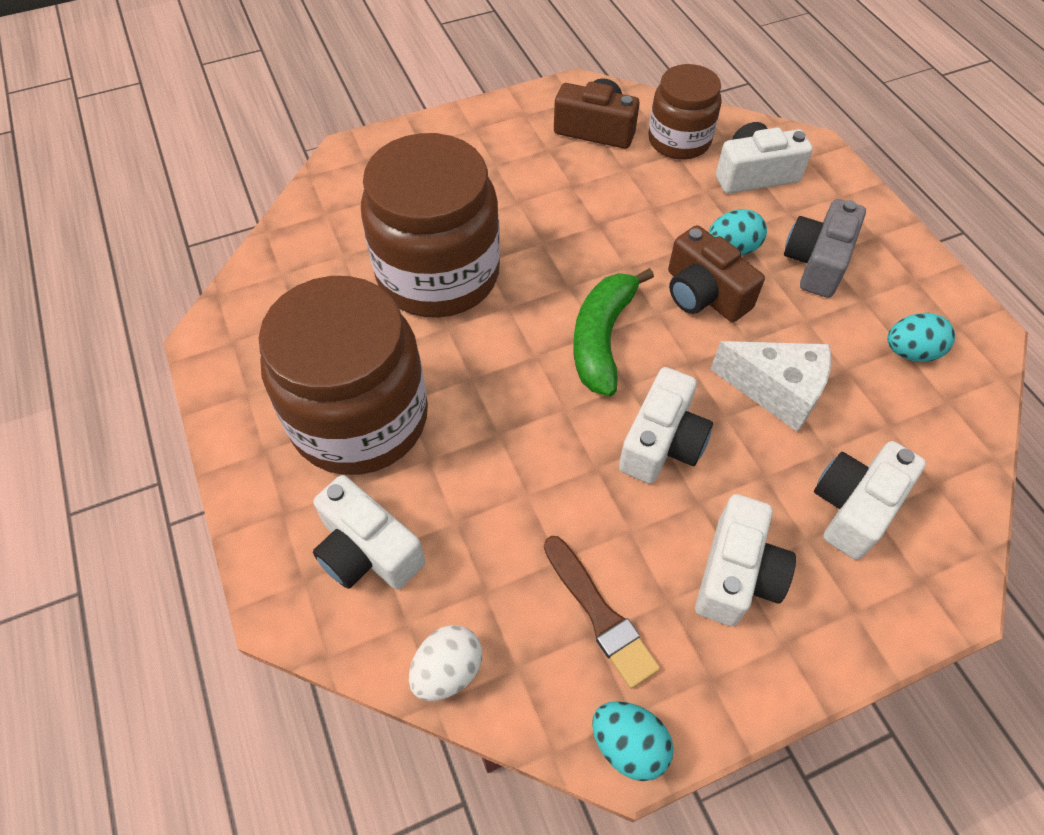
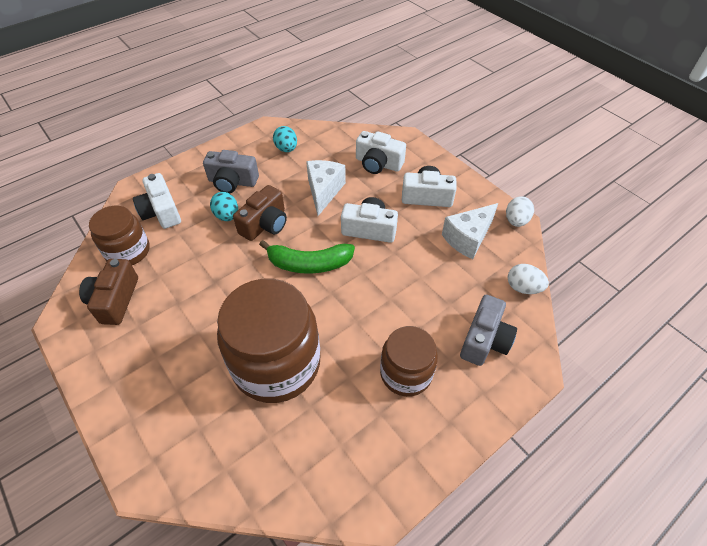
camera: 105 degrees left, 5 degrees down
(359, 418) = (406, 373): brown jar -> brown jar, size x0.58
(367, 551) = (484, 340): white camera -> grey camera
(600, 614) = (468, 238): brown brush -> white cheese
(628, 745) = (516, 221): turquoise egg -> white egg

